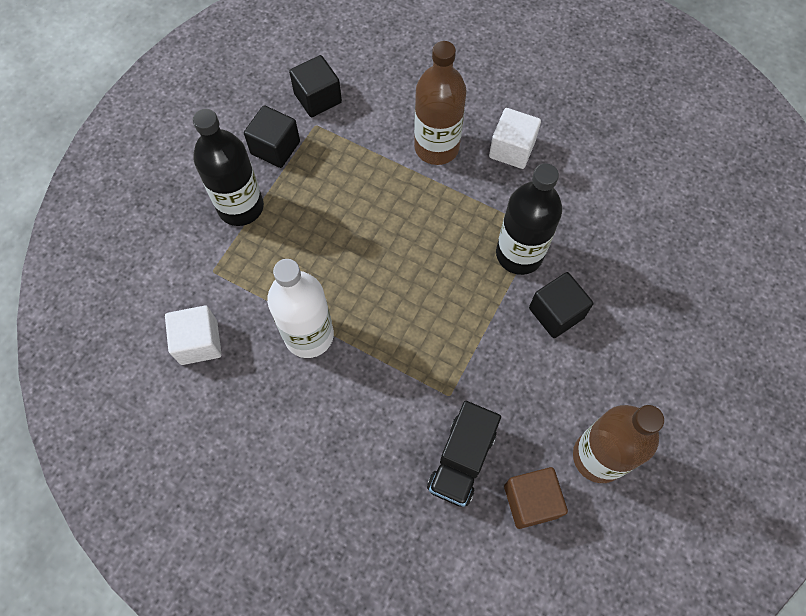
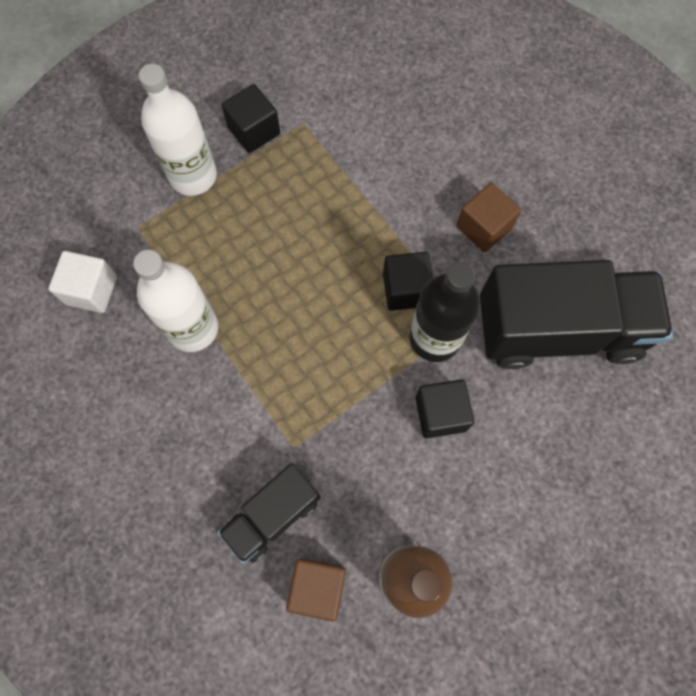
camera: 25 degrees right, 5 degrees up
(241, 207) = (193, 176): black bottle -> white bottle
(318, 98) = (319, 97): black cube -> black cube (406, 289)
(436, 147) = (409, 194): brown bottle -> none
(512, 149) = (483, 227): white cube -> brown cube
(613, 205) = (558, 329): none -> black truck

